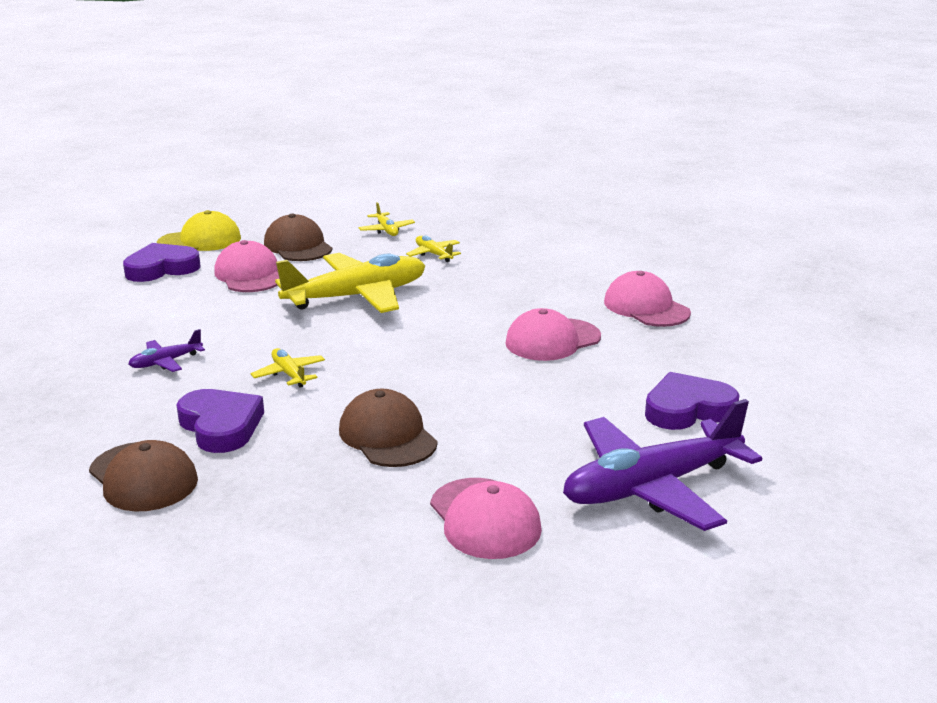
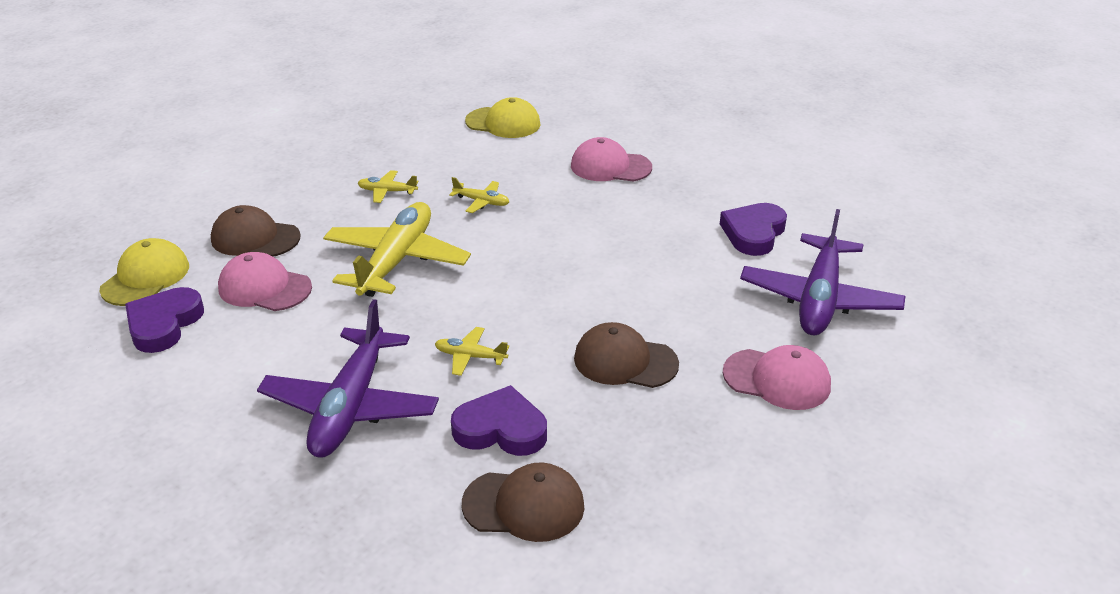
camera: 45 degrees left, 10 degrees up
(166, 362) = (351, 406): purple plane -> purple plane, size x2.30
(386, 230) = (306, 186): yellow plane -> yellow plane (481, 202)
(552, 340) = (597, 224): pink cap -> none
(611, 245) = (503, 123): none -> yellow cap

